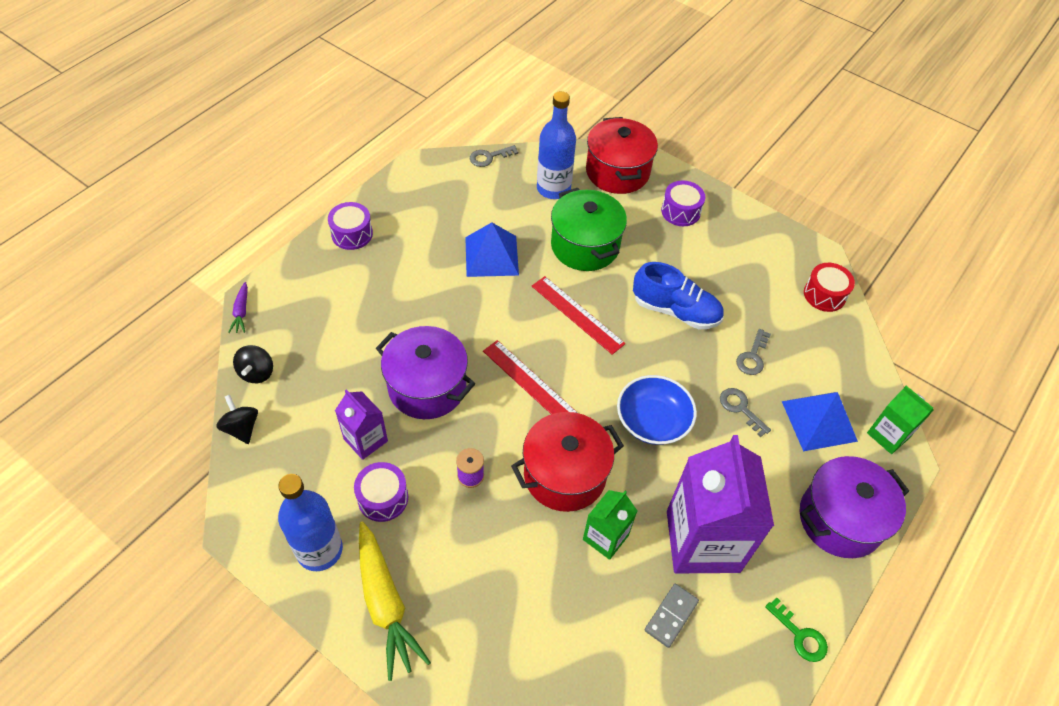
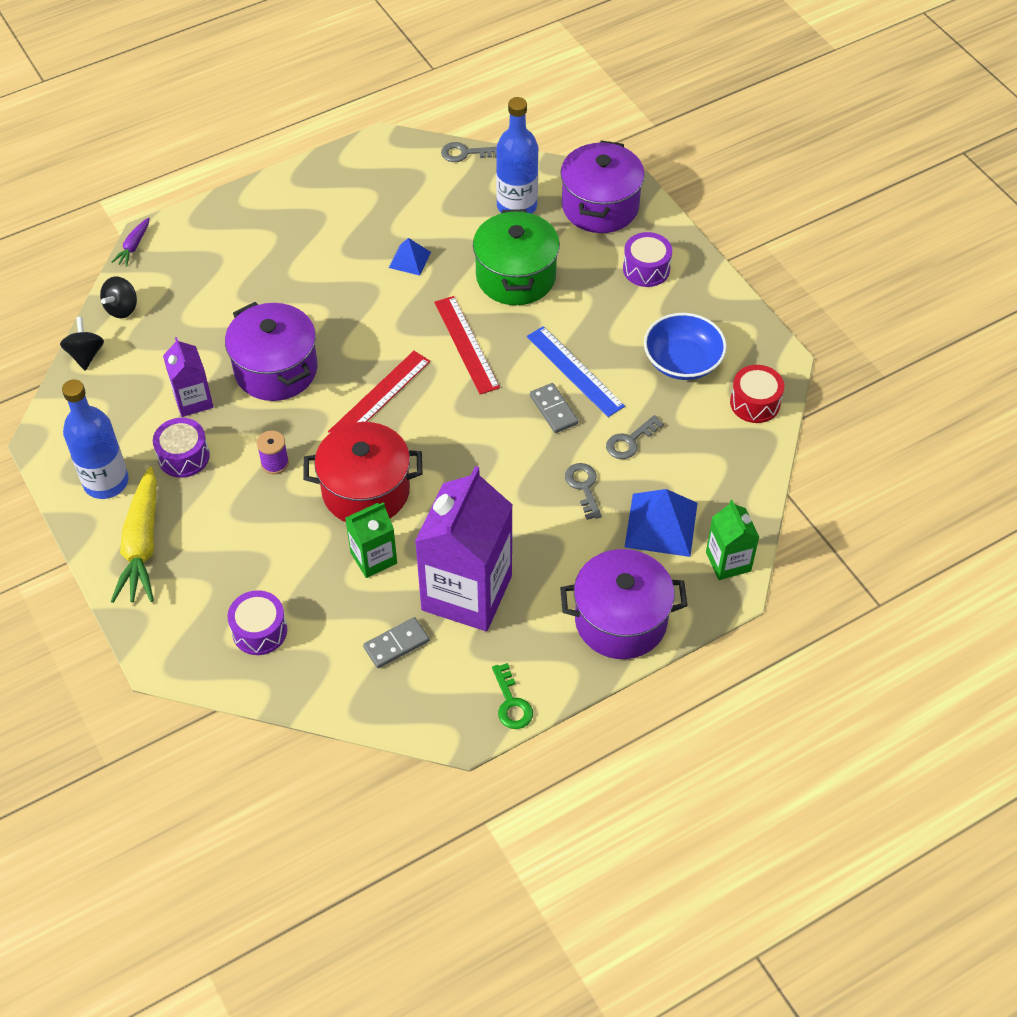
camera: 25 degrees right, 0 degrees up
(352, 234) = (277, 198): purple drum -> purple drum (259, 631)
(491, 256) = (410, 259): blue pyramid -> blue pyramid, size x0.57
(530, 382) = (380, 396): red ruler -> red ruler turned 60 degrees clockwise
(617, 172) = (600, 206): red pot -> purple pot
(652, 421) = (483, 470): blue bowl -> blue bowl (682, 361)
(675, 311) = (575, 371): blue shoe -> blue ruler
(678, 349) = (553, 410): none -> grey domino

